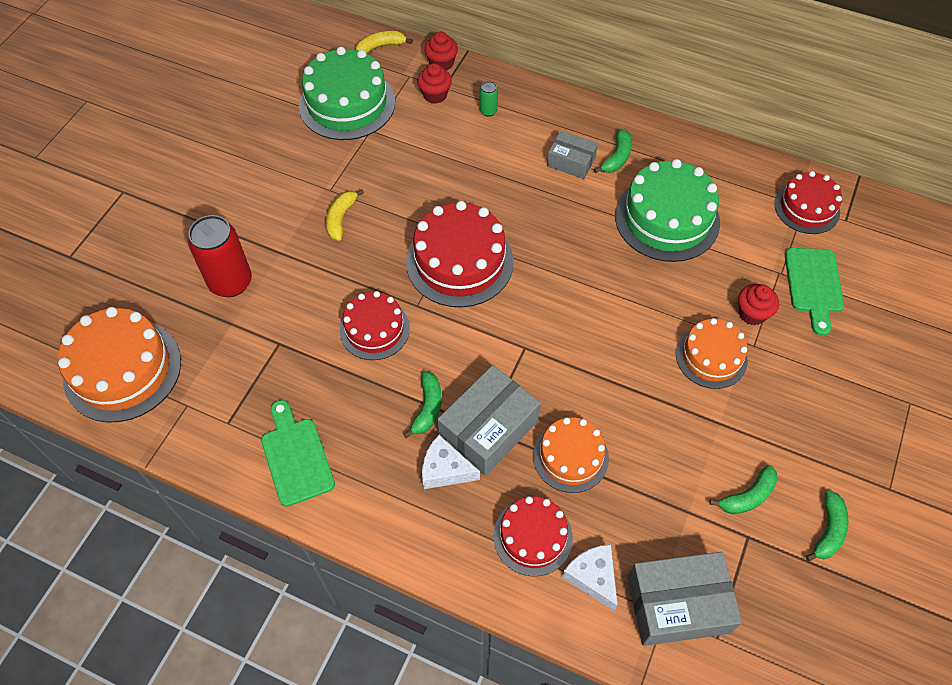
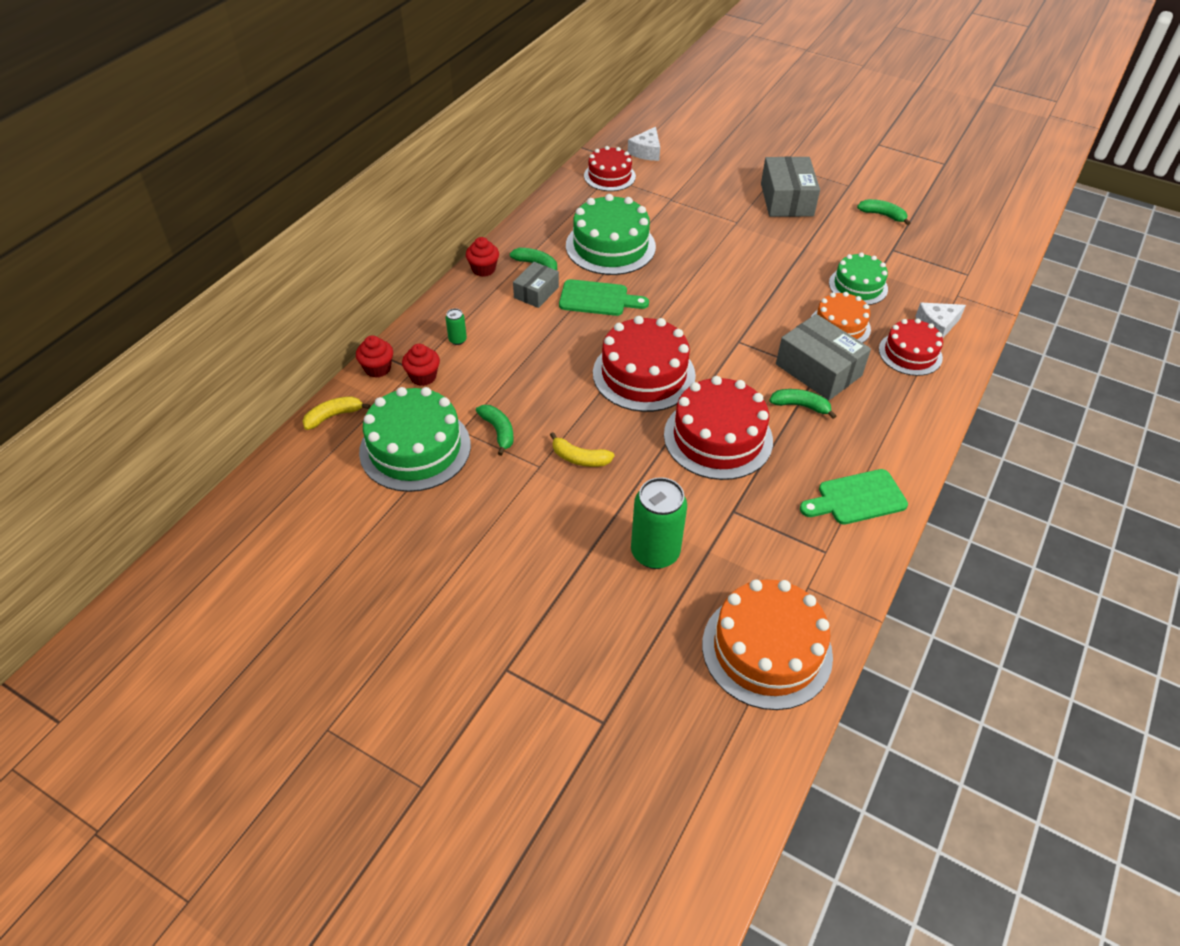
camera: 85 degrees left, 10 degrees down
(230, 282) = (655, 552): red can -> green can
(374, 329) = (718, 437): red cake -> red cake, size x1.61
(381, 46) = (333, 416): yellow banana -> yellow banana turned 75 degrees clockwise
(445, 470) = (859, 399): white cheese -> white cheese (646, 152)
(655, 484) = (858, 286): none -> green cake
(678, 604) = (948, 288): grey box -> grey box (787, 200)
(711, 357) = (747, 243): orange cake -> none
(748, 496) = (862, 245): green banana -> green banana (498, 431)
(752, 313) = (708, 218): red cupcake -> red cupcake (483, 269)
(814, 285) = (683, 186): green cutting board -> green cutting board (598, 299)

